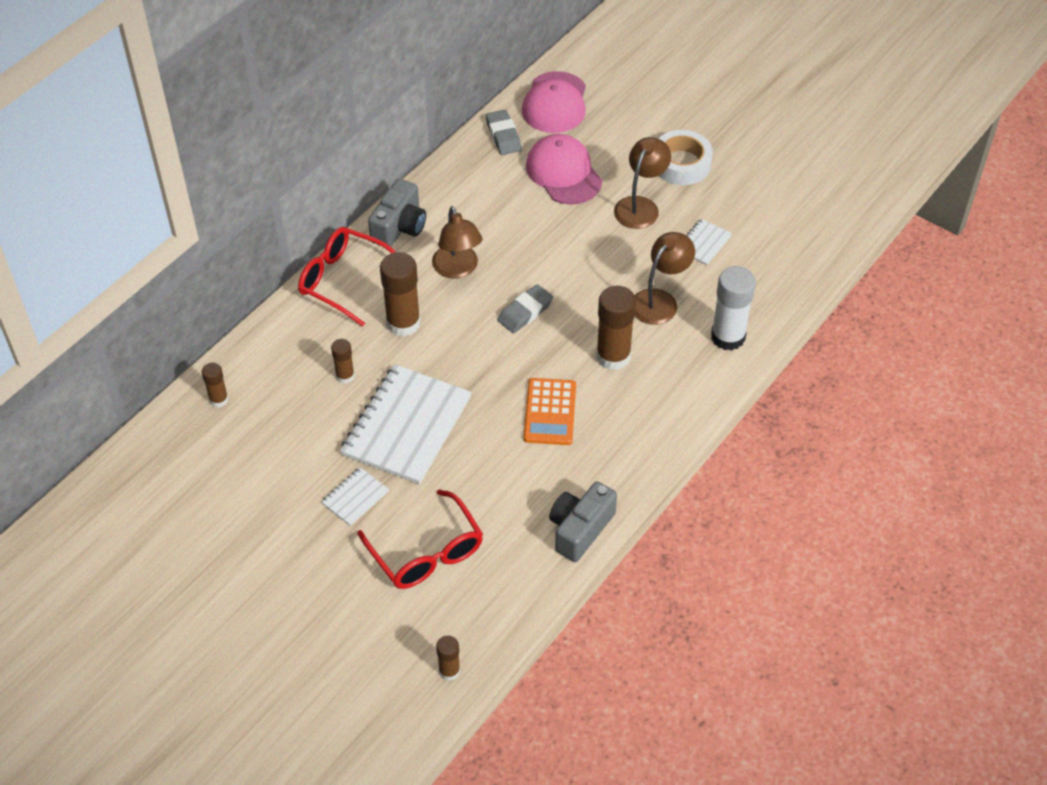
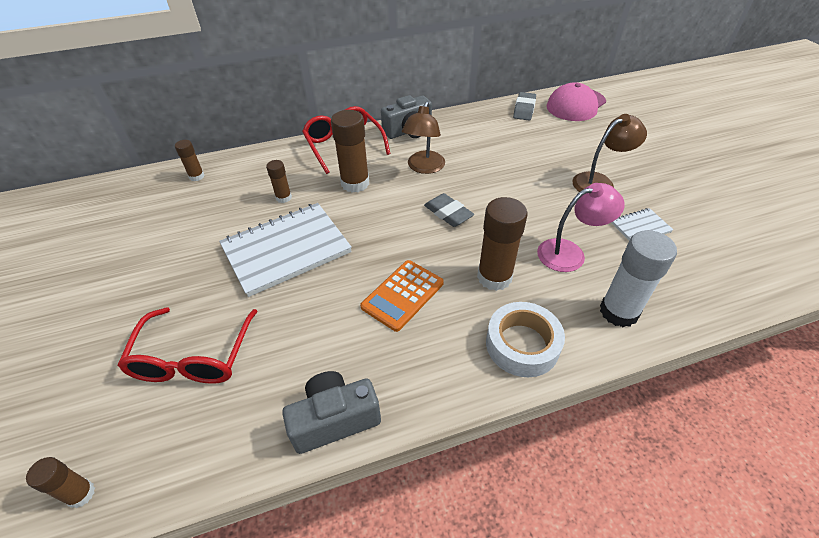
camera: 35 degrees right, 5 degrees down
(355, 497) = (197, 281): white notebook -> none
(525, 312) = (448, 213): grey eraser -> grey eraser turned 60 degrees clockwise
(563, 173) = (551, 142): pink cap -> none
(660, 300) = (570, 253): brown lamp -> pink lamp
(681, 164) = (654, 168): white tape -> white tape (522, 344)

